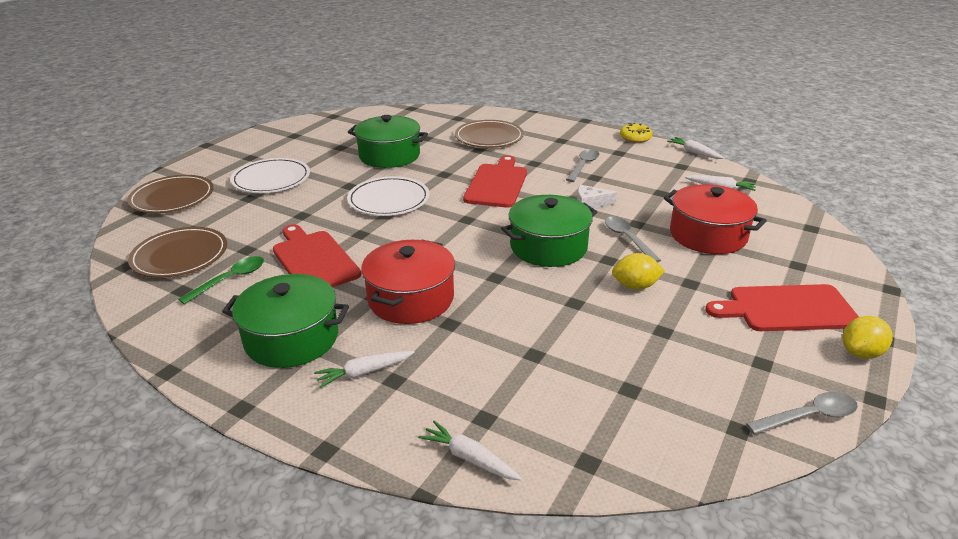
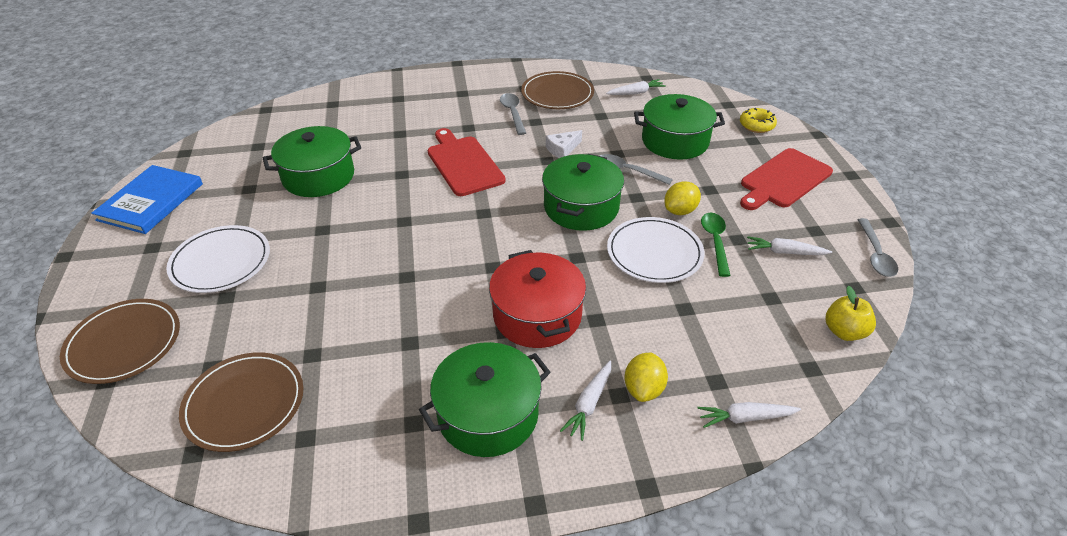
camera: 40 degrees left, 10 degrees up
(230, 280) = (342, 396): green spoon -> green spoon (715, 242)
(281, 134) = (151, 202): none -> blue book
(314, 260) = (399, 327): red cutting board -> none
(388, 200) = (385, 226): white plate -> white plate (654, 253)
(489, 137) = (392, 115): brown plate -> brown plate (557, 94)
(635, 138) = (520, 67): yellow donut -> yellow donut (756, 125)
(669, 456) = (844, 332): none -> yellow apple
(694, 152) = (581, 65): white carrot -> white carrot (784, 252)
(708, 235) = (675, 141): red pot -> green pot
(809, 416) = (875, 254): grey spoon -> grey spoon turned 150 degrees clockwise
(861, 353) = (852, 192): yellow lemon -> yellow lemon (643, 389)

